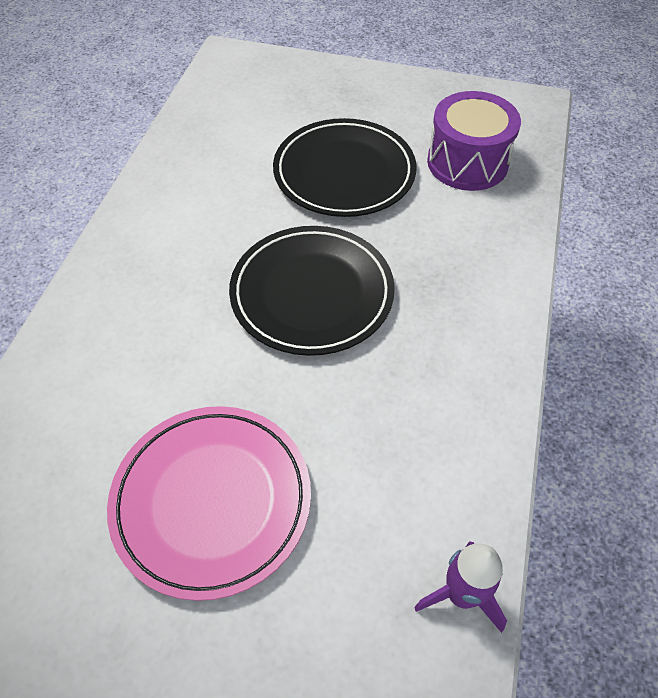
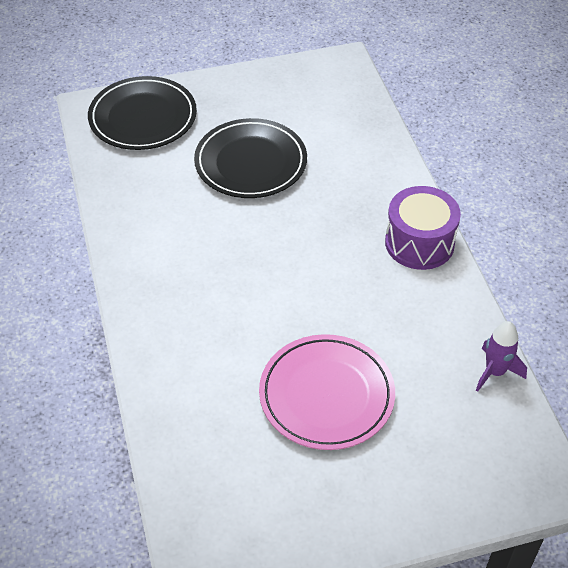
camera: 30 degrees left, 5 degrees down
(312, 294) = (292, 252): black plate -> black plate (143, 118)
(467, 162) = (329, 122): purple drum -> purple drum (419, 243)

